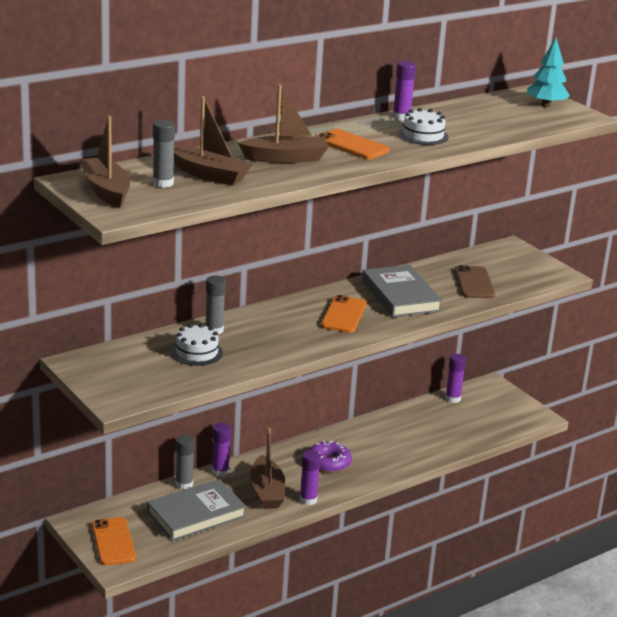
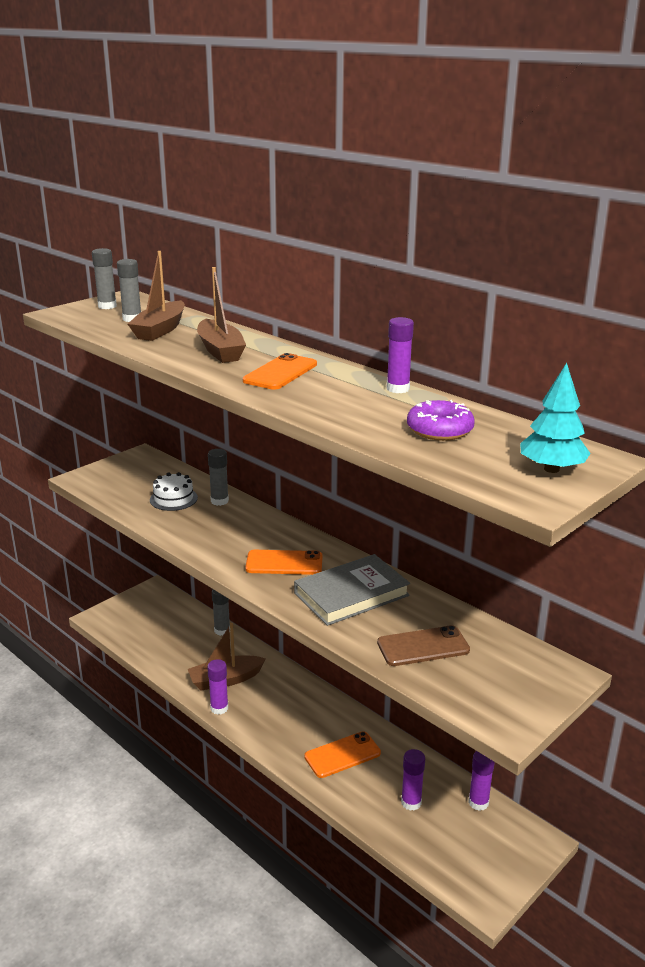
camera: 80 degrees right, 0 degrees up
(106, 191) = (107, 306): brown boat -> grey glue stick
(113, 542) = (130, 610): orange phone -> orange phone (342, 755)
(196, 514) = (178, 644): grey book -> none
(220, 472) = (249, 647): purple glue stick -> purple glue stick (411, 802)
(328, 463) = (290, 714): purple donut -> purple donut (439, 430)
(423, 135) = (342, 402): white cake -> none

